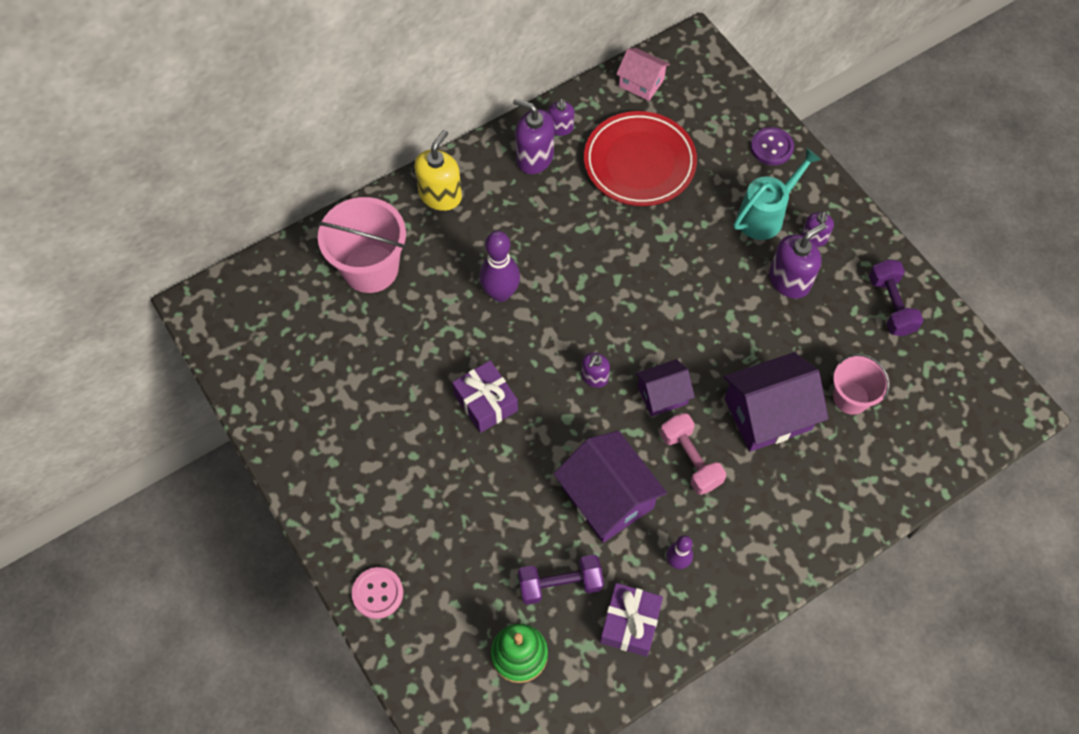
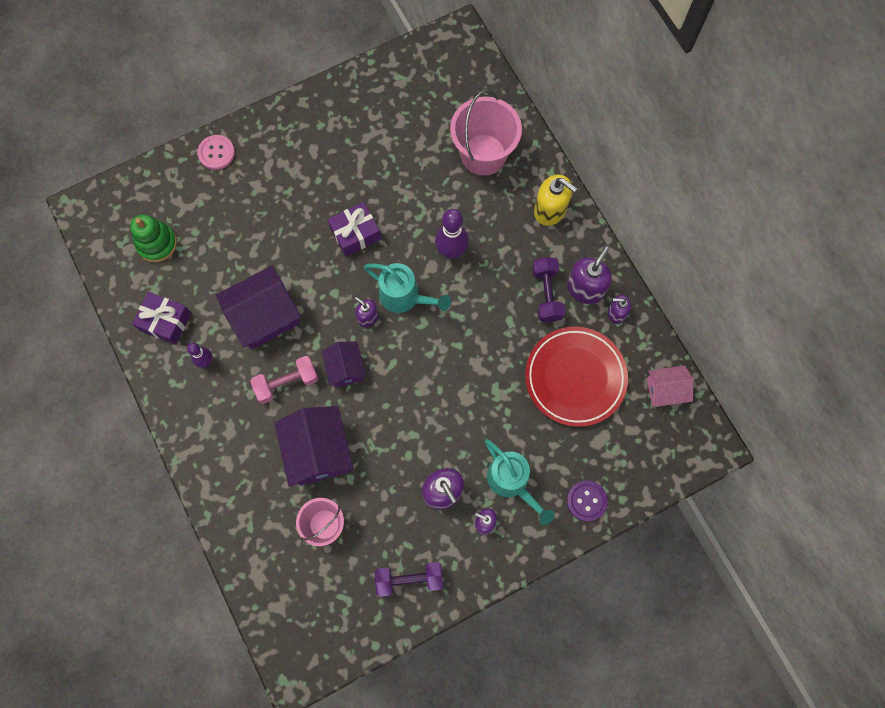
camera: 95 degrees right, 10 degrees up
(560, 584) = (203, 275): purple dumbbell -> purple dumbbell (546, 294)
(564, 338) = (405, 297): none -> turquoise watering can
(641, 83) = (665, 390): pink house -> pink house turned 45 degrees clockwise

